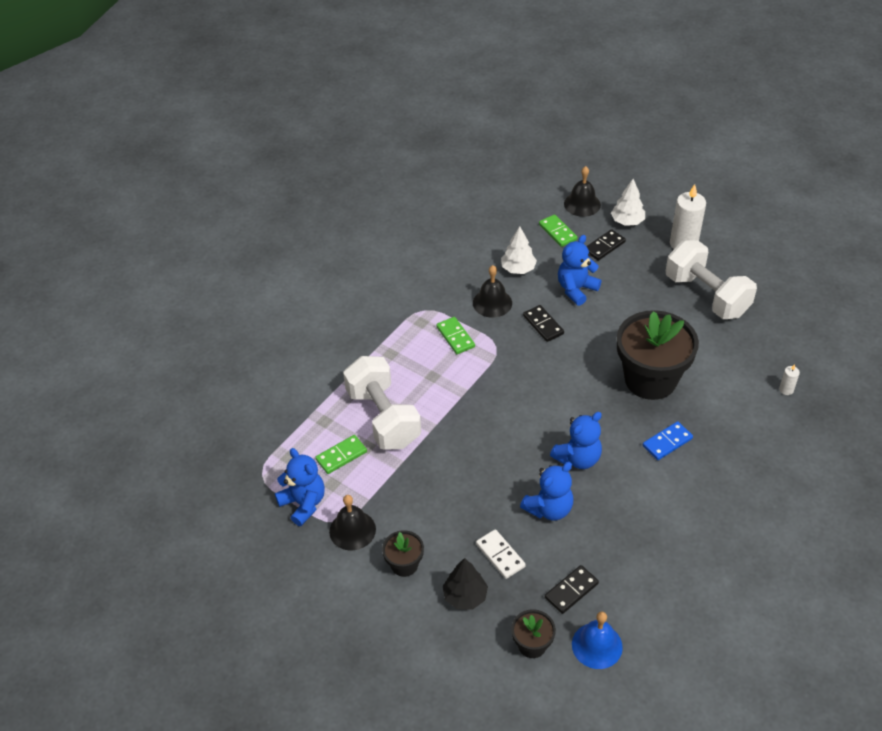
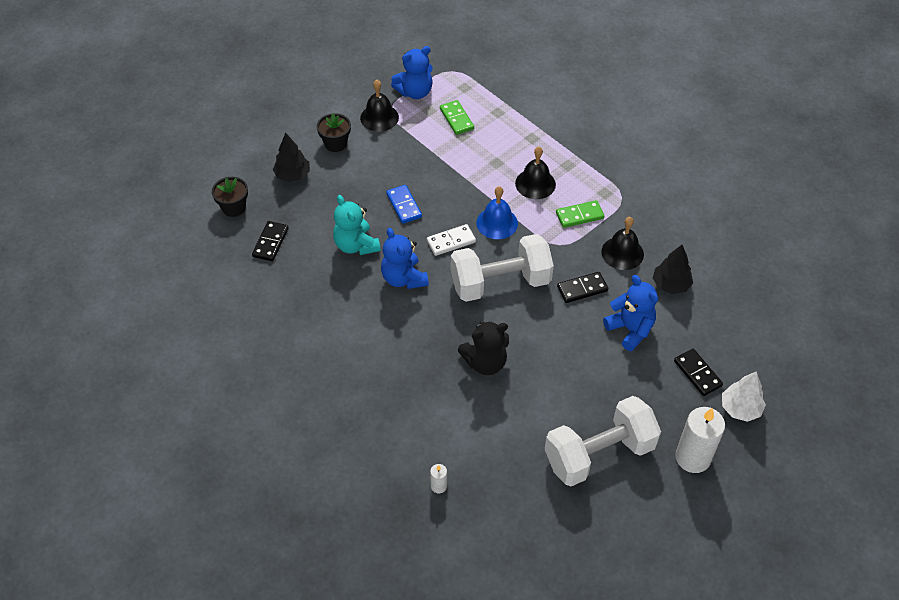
camera: 100 degrees right, 5 degrees up
(383, 418) = (491, 150): white dumbbell -> white dumbbell (500, 283)
(500, 555) = (322, 203): white domino -> white domino (451, 241)
(518, 269) = (671, 284): white tree -> black tree
(549, 508) = (356, 245): blue teddy bear -> turquoise teddy bear
(557, 232) = (728, 334): green domino -> none
(571, 590) = (270, 242): black domino -> black domino turned 45 degrees clockwise
(582, 204) = (777, 370): black bell -> black bell (535, 184)
(597, 645) = (215, 248): blue bell -> blue bell (497, 223)
(650, 379) = (485, 362): black flower pot -> black teddy bear
(667, 442) = (401, 354): blue domino -> blue domino (404, 205)

